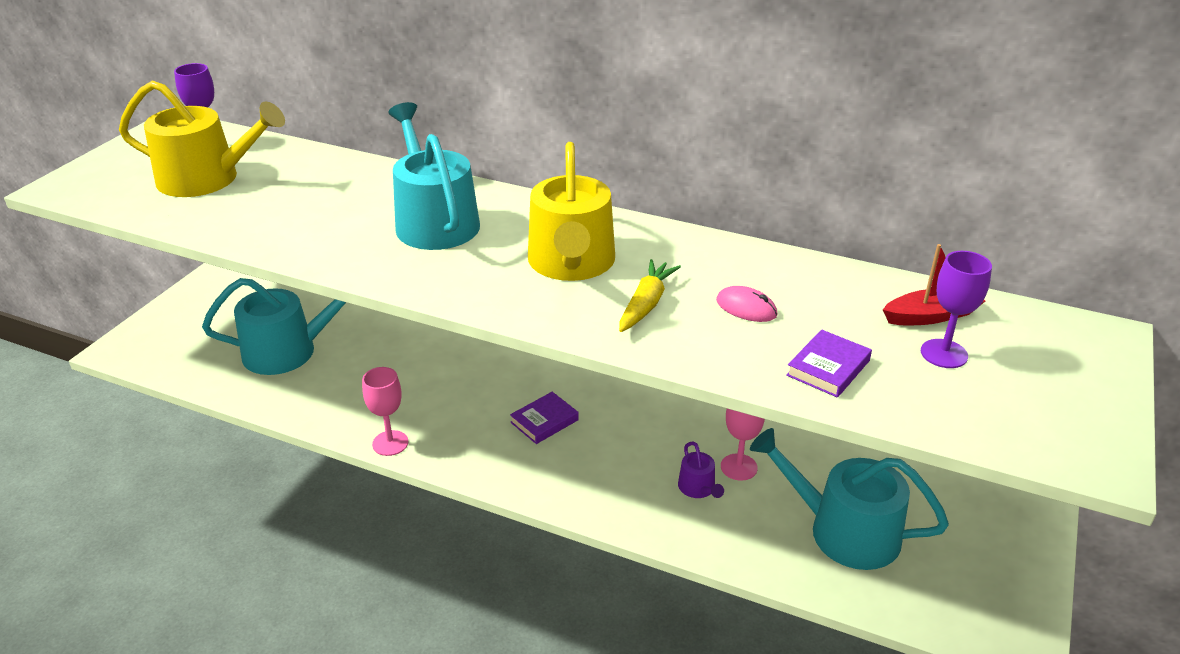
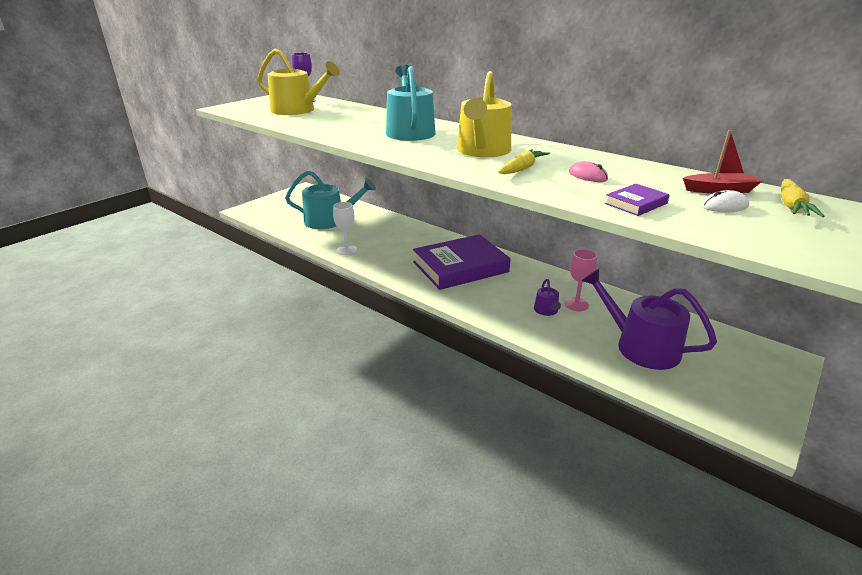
camera: 15 degrees right, 5 degrees down
(342, 415) = (347, 250): none -> white goblet
(390, 443) = (368, 265): pink goblet -> none
(544, 421) = (460, 267): purple book -> purple book, size x2.33
(843, 531) = (640, 346): turquoise watering can -> purple watering can
(944, 354) = (724, 206): purple goblet -> white mouse
(1026, 338) = (791, 206): none -> yellow carrot

